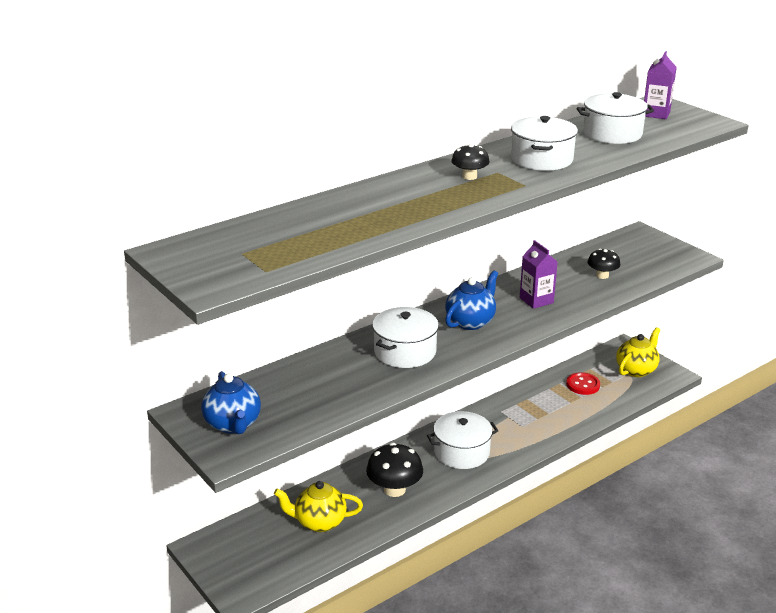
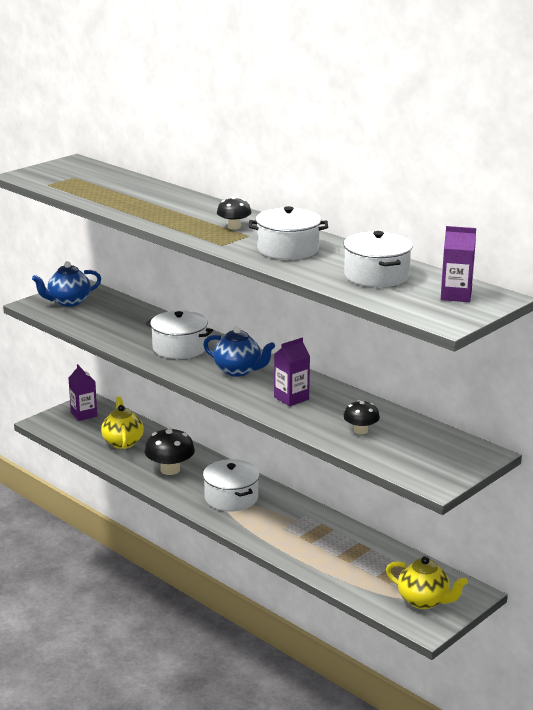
camera: 80 degrees right, 5 degrees down
(234, 553) = (84, 414): none -> purple carton
(583, 385) = (375, 564): red button -> none

